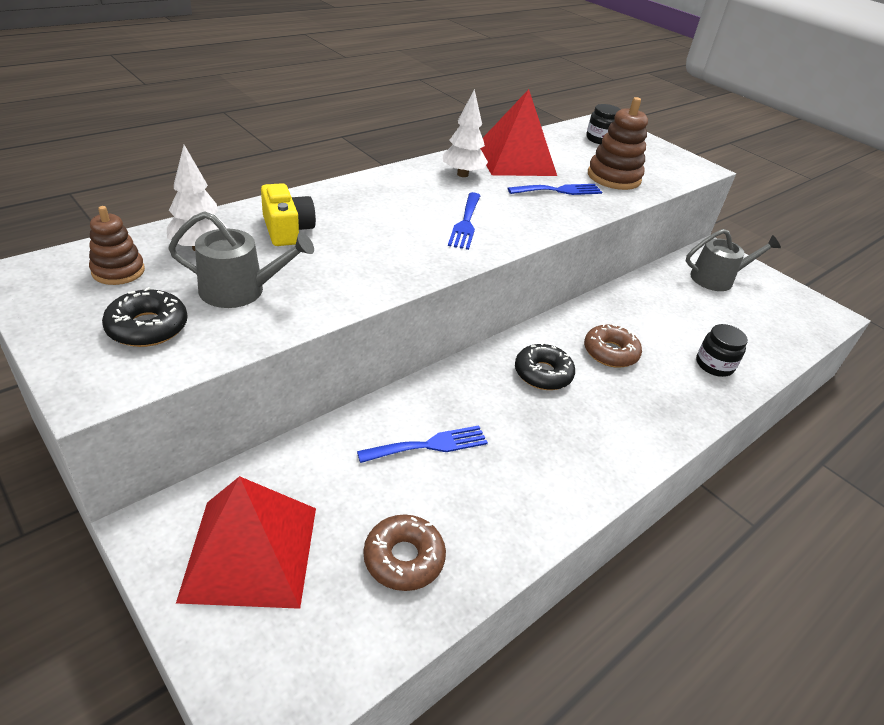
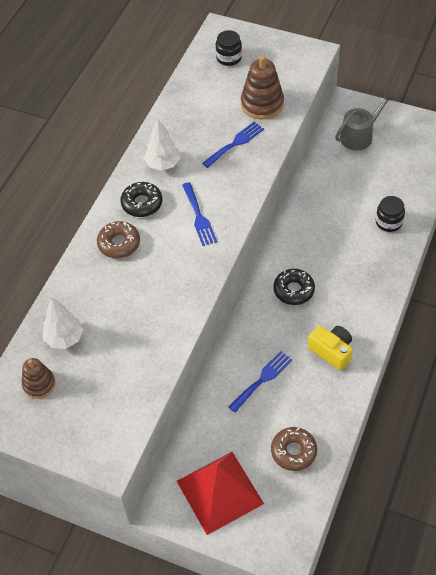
camera: 20 degrees left, 15 degrees up
(147, 327) = (96, 411): black donut -> black donut (142, 203)
(240, 290) = (118, 356): grey watering can -> none
(287, 230) = (99, 291): yellow camera -> yellow camera (332, 351)
(515, 160) = (186, 124): red pyramid -> none
(610, 352) = (323, 248): brown donut -> brown donut (119, 243)

